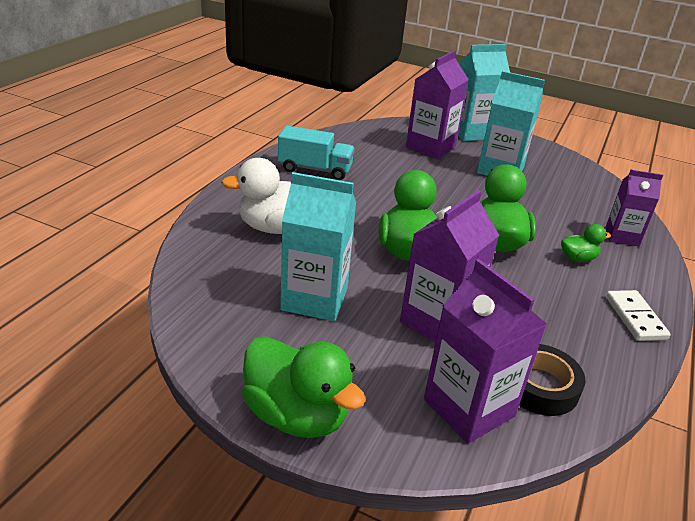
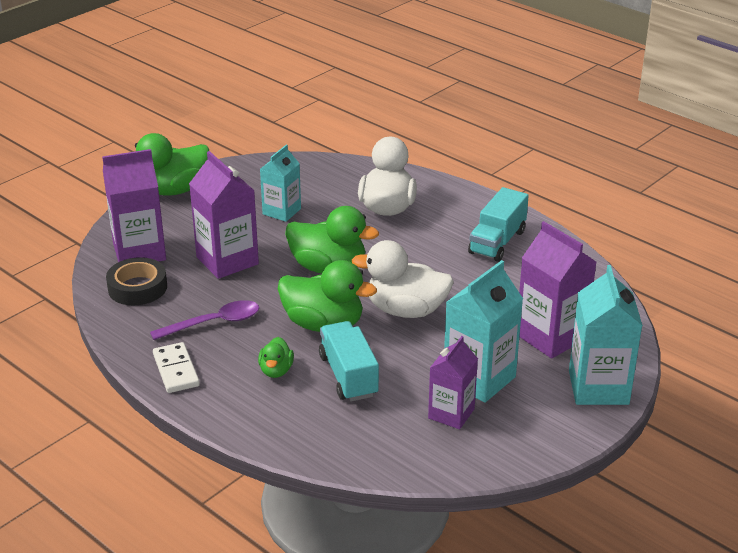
camera: 110 degrees right, 0 degrees up
(314, 299) = (281, 211): turquoise carton -> turquoise carton, size x0.64
(444, 204) = (406, 310): none -> white duck
(548, 308) = (214, 323): none -> purple spoon
(549, 222) = (348, 376): none -> turquoise truck
(622, 236) = (302, 424): purple carton -> purple carton (451, 413)
(635, 318) = (176, 370): white domino -> white domino turned 60 degrees clockwise

